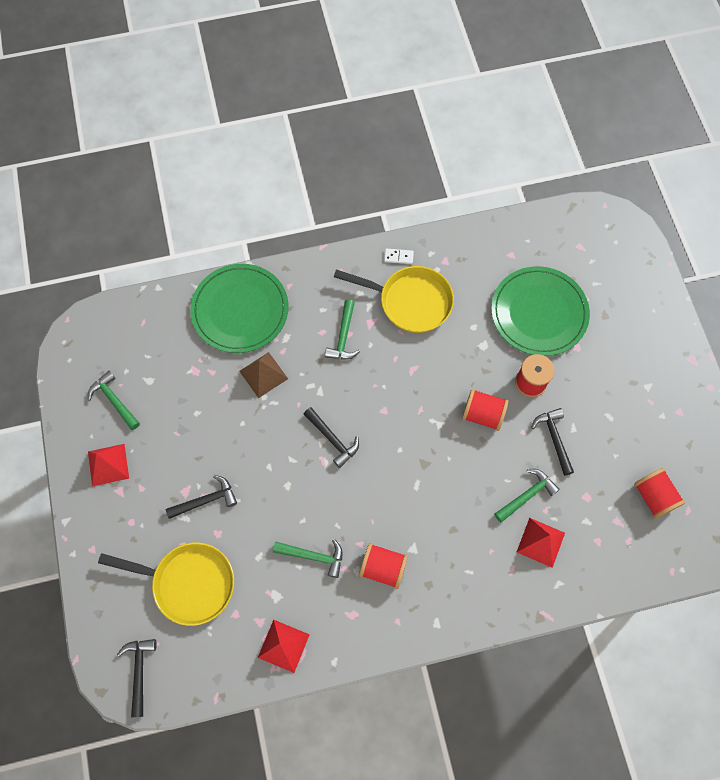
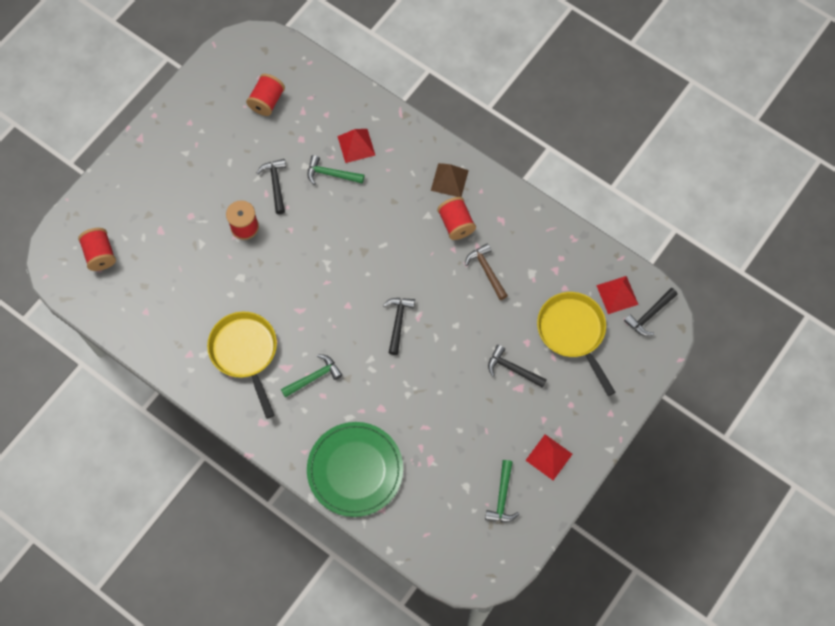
camera: 130 degrees left, 0 degrees up
(263, 374) = (391, 408): brown pyramid -> brown pyramid (449, 180)
(283, 646) = (556, 244): red pyramid -> red pyramid (617, 294)
(313, 556) = (486, 271): green hammer -> brown hammer
(398, 257) = (213, 390): white domino -> none
(483, 414) = (295, 240): red spool -> red spool (100, 254)
(539, 313) = (182, 259): green plate -> none
(554, 439) = (275, 184): black hammer -> black hammer turned 135 degrees clockwise

